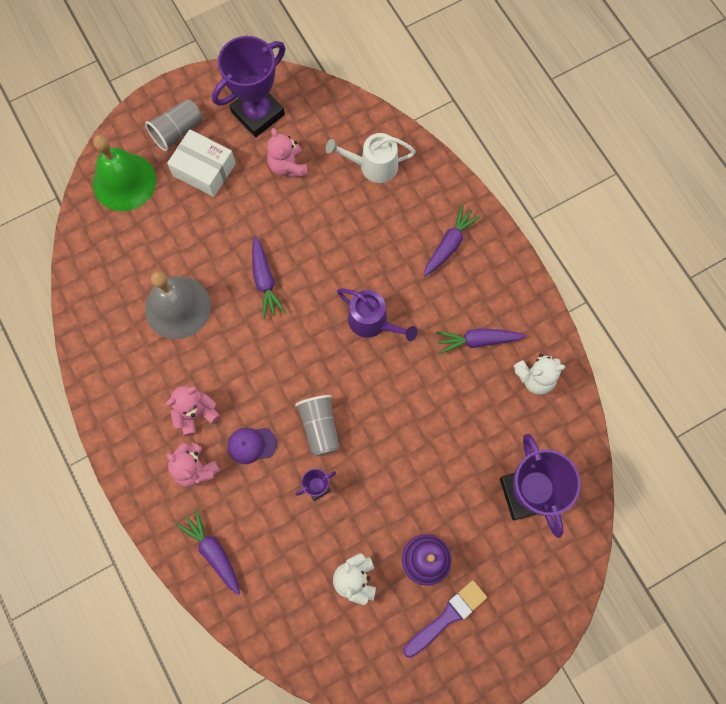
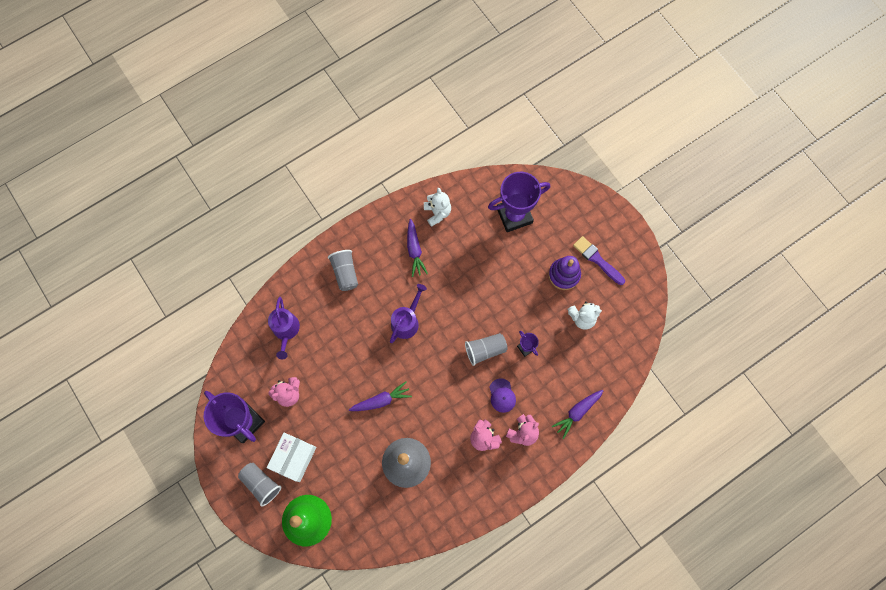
camera: 95 degrees left, 0 degrees up
(373, 166) = (286, 330): white watering can -> purple watering can
(449, 244) = (345, 273): purple carrot -> grey cup

